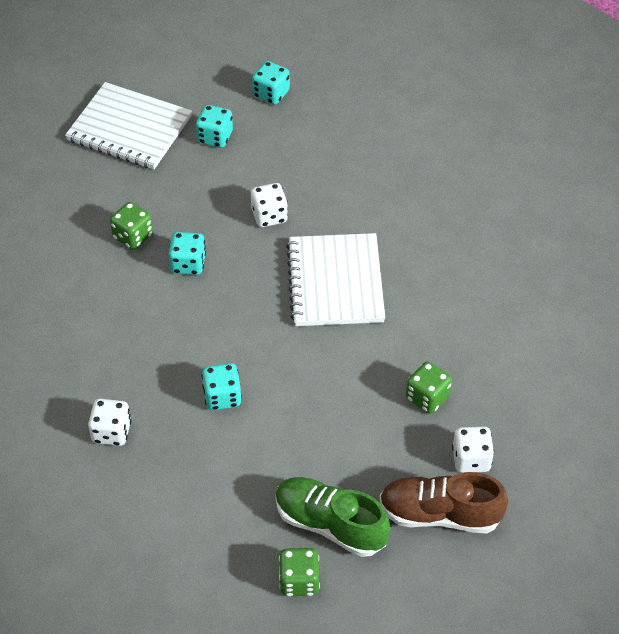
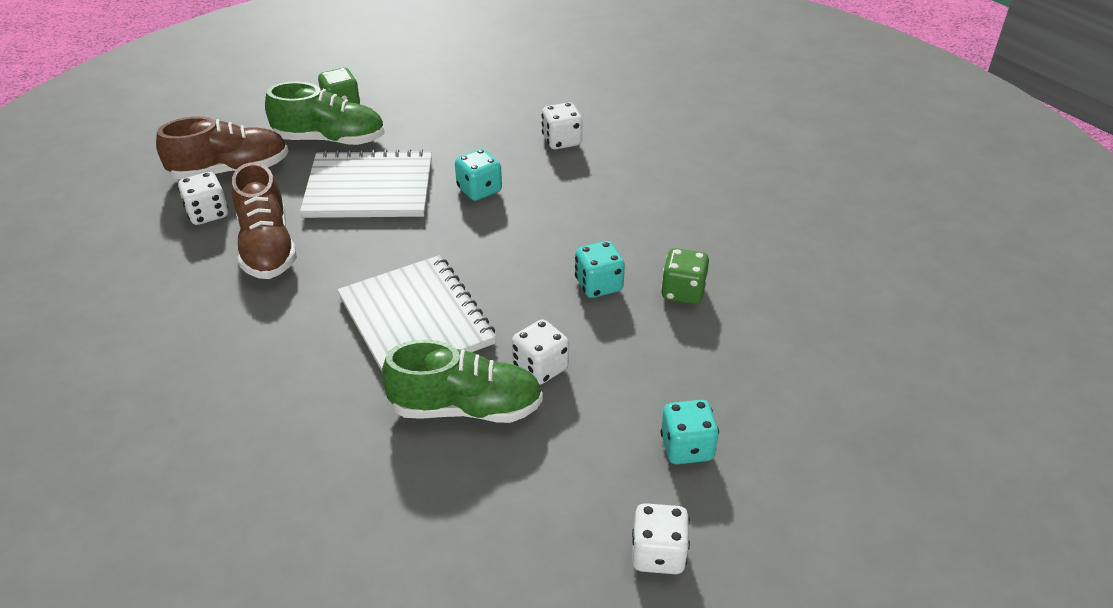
camera: 155 degrees right, 10 degrees down
(129, 129) = (809, 417): white notebook -> white notebook (369, 188)
(271, 94) = (658, 554): turquoise dice -> white dice
(332, 206) = (466, 408): none -> green shoe
(427, 397) = (267, 247): green dice -> brown shoe

